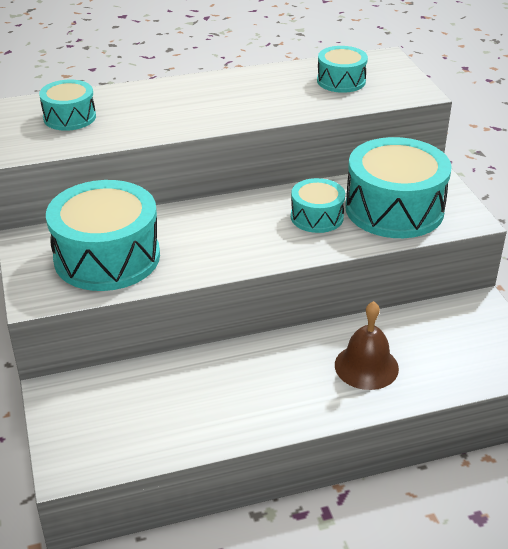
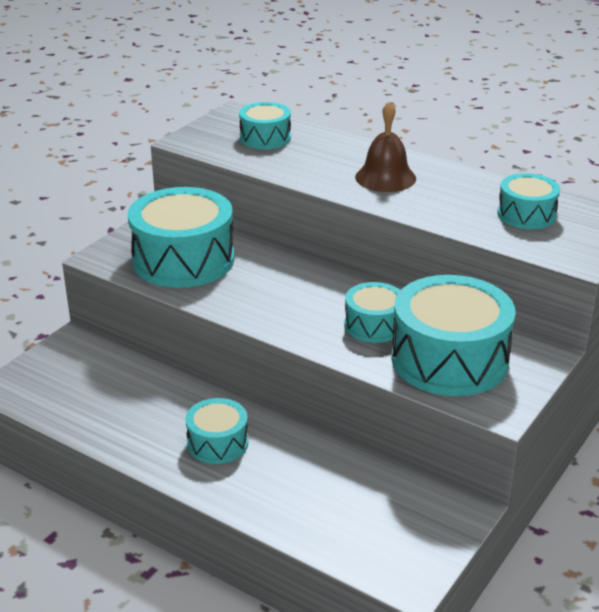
camera: 50 degrees right, 5 degrees down
(292, 378) = (217, 443): none -> turquoise drum
(366, 366) = (281, 477): brown bell -> brown bell (385, 177)

